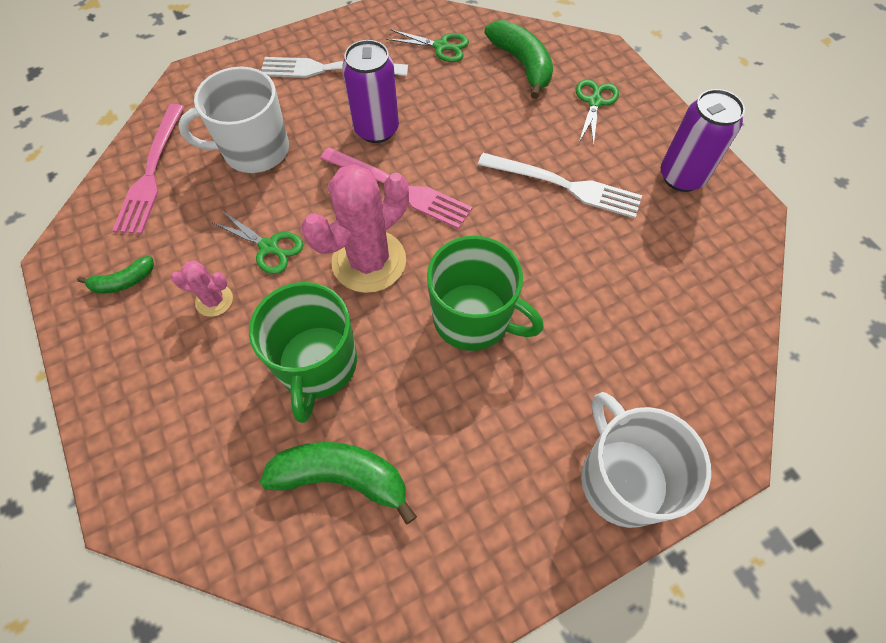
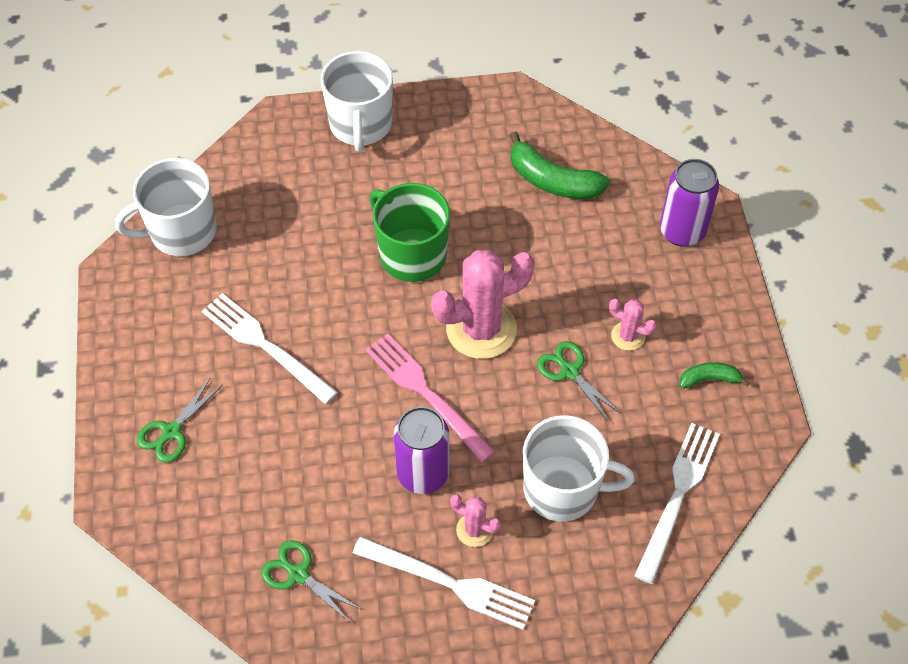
camera: 160 degrees left, 5 degrees down
(151, 172) = (678, 496): pink fork -> white fork
(317, 365) = (551, 258): green mug -> none
(320, 105) = (474, 530): none -> pink cactus
(522, 64) = (218, 512): green banana -> none
(681, 177) = (149, 319): purple can -> purple can (682, 231)
(721, 267) = (181, 232): none -> white mug

